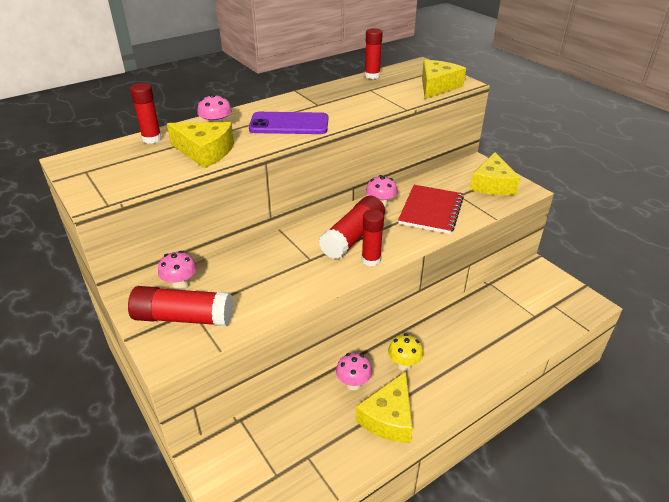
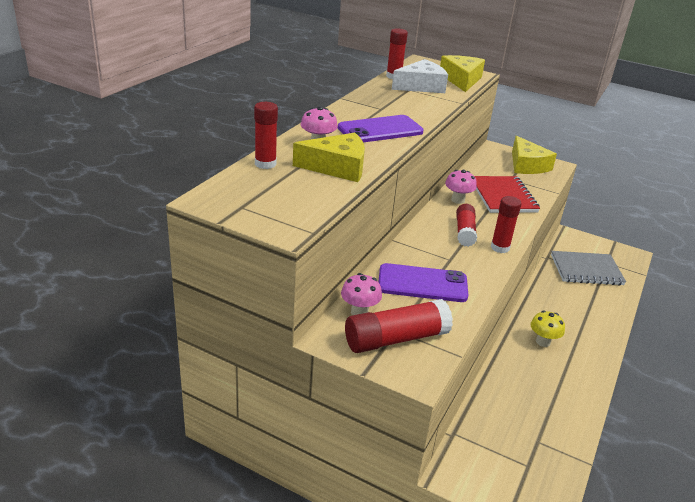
camera: 30 degrees left, 5 degrees down
(260, 275) = (422, 284): none -> purple phone
(353, 237) = (464, 232): red glue stick -> red glue stick, size x0.66
(353, 384) = (518, 370): pink mushroom -> none
(386, 88) = (421, 86): none -> white cheese
(389, 417) = (570, 387): yellow cheese -> none
(521, 307) = (586, 270): none -> grey notebook

